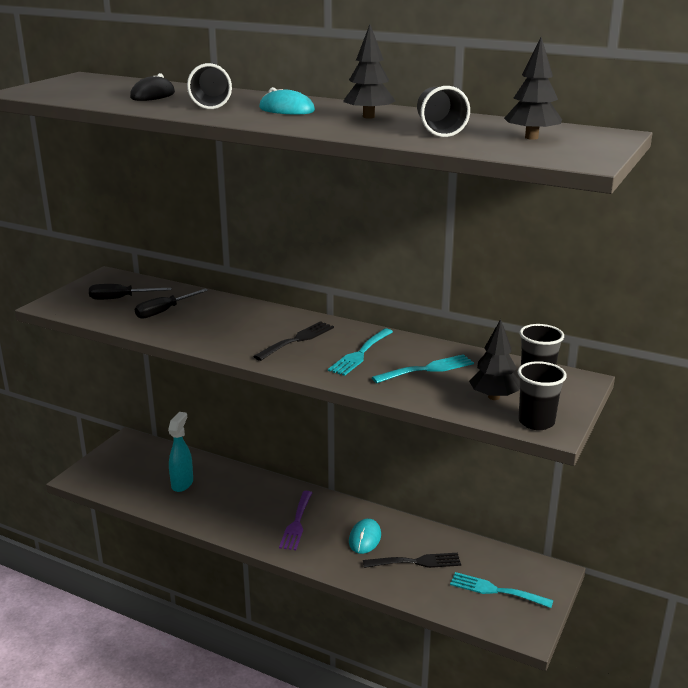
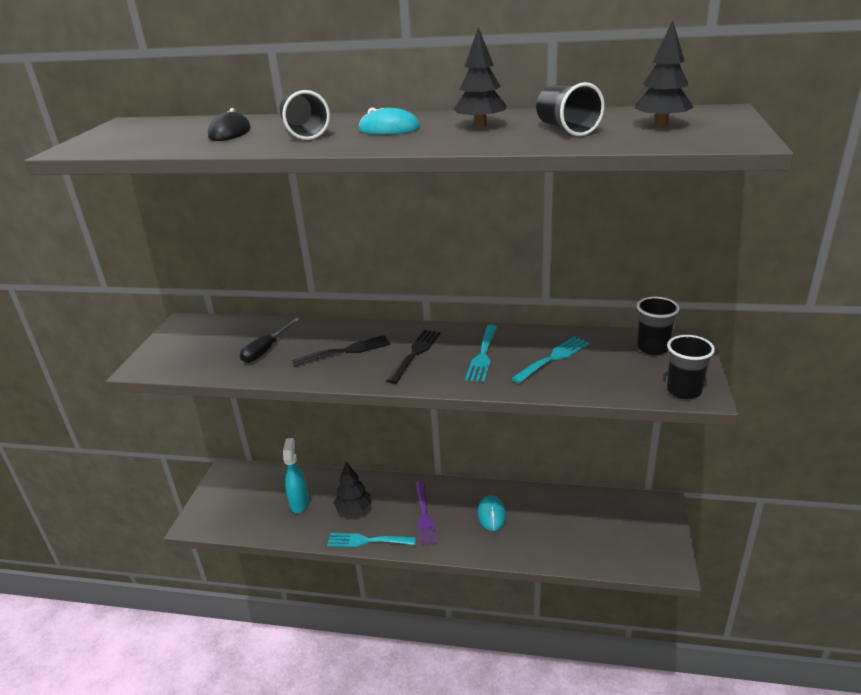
camera: 15 degrees left, 5 degrees up
(120, 298) = (212, 345): black screwdriver -> none
(416, 562) = (547, 525): black fork -> black fork (346, 351)
(493, 397) = (630, 373): black tree -> black tree (353, 509)
(496, 590) = (625, 534): turquoise fork -> turquoise fork (367, 541)

